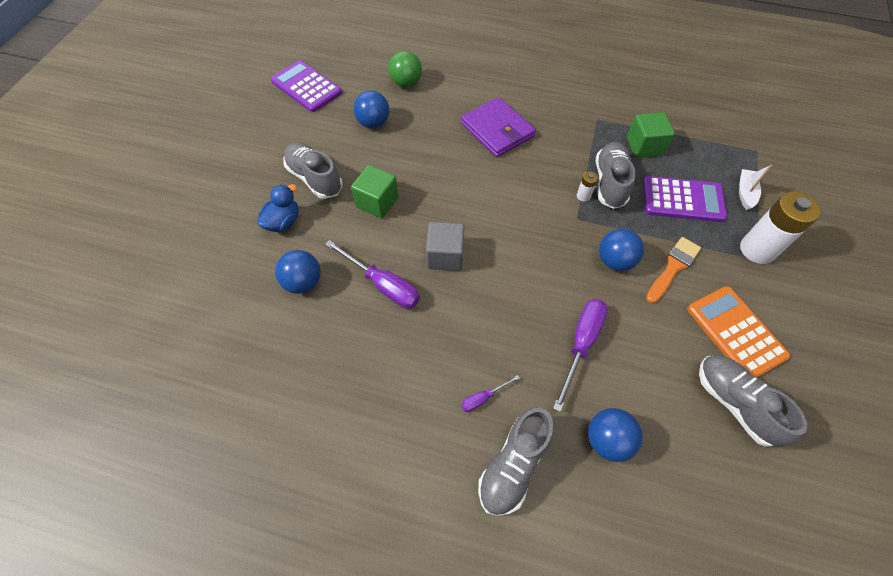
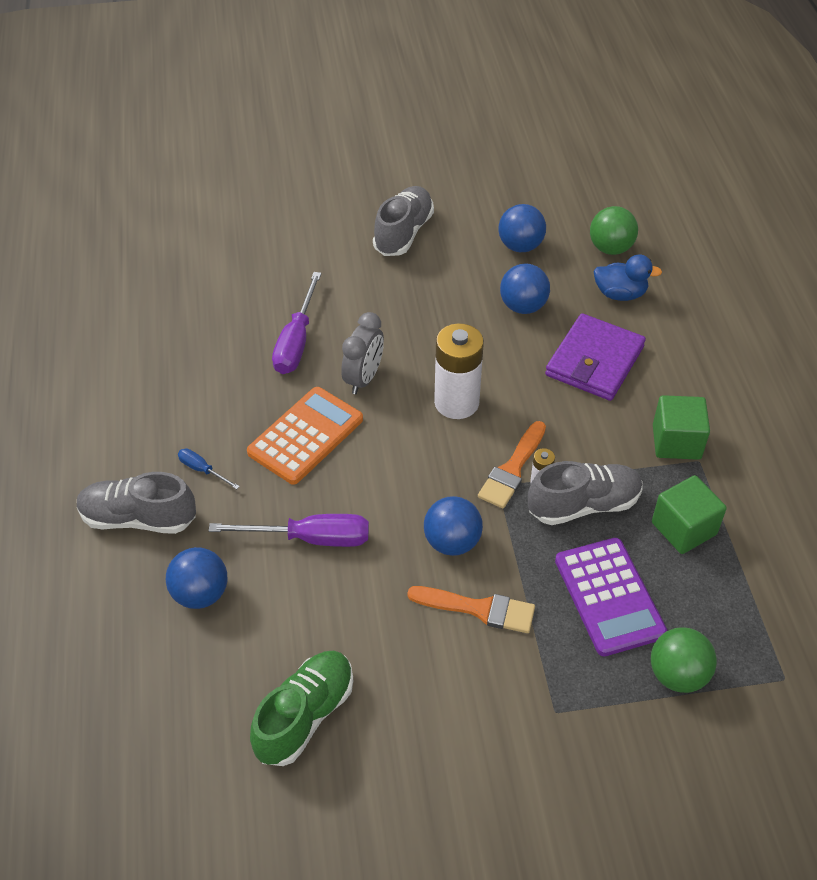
camera: 65 degrees right, 10 degrees down
(283, 222) = (330, 234): blue duck -> blue duck (620, 294)
(303, 282) = (266, 280): blue ball -> blue ball (523, 306)
(306, 87) = (535, 169): purple calculator -> none
(377, 202) = (403, 295): green cube -> green cube (676, 442)
(445, 256) = (364, 379): grey cube -> grey clock
(483, 398) = (202, 470): purple screwdriver -> blue screwdriver
(567, 205) = (512, 469): none -> orange brush
(735, 332) = (412, 700): orange calculator -> orange calculator (305, 436)
(735, 403) = (305, 716): grey shoe -> green shoe
(745, 193) = (677, 675): white boat -> green ball
(757, 249) = (572, 707): white battery -> white battery (456, 402)

